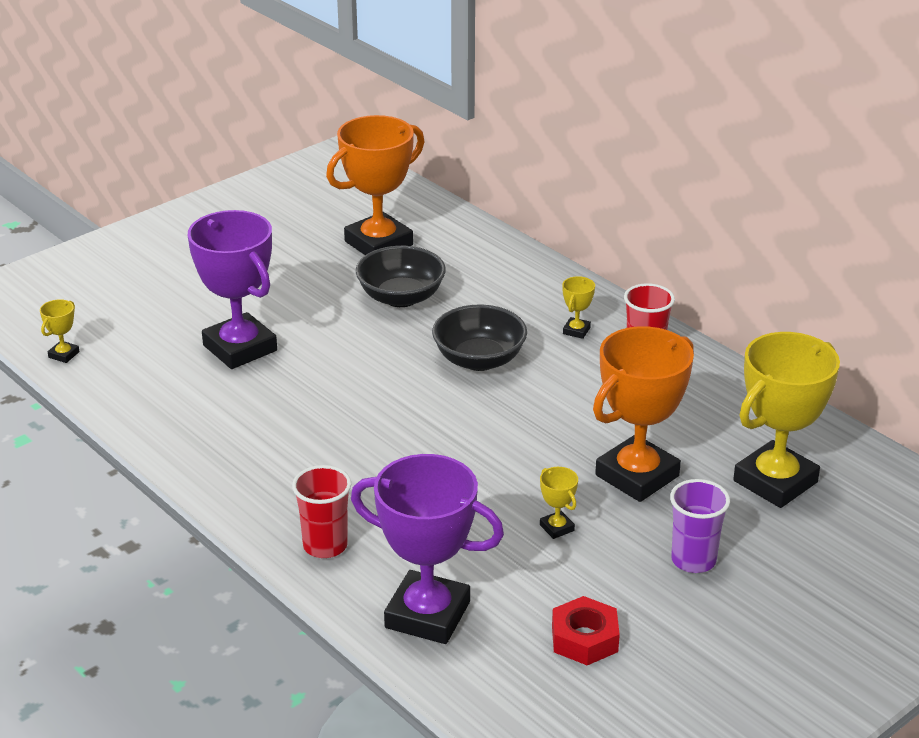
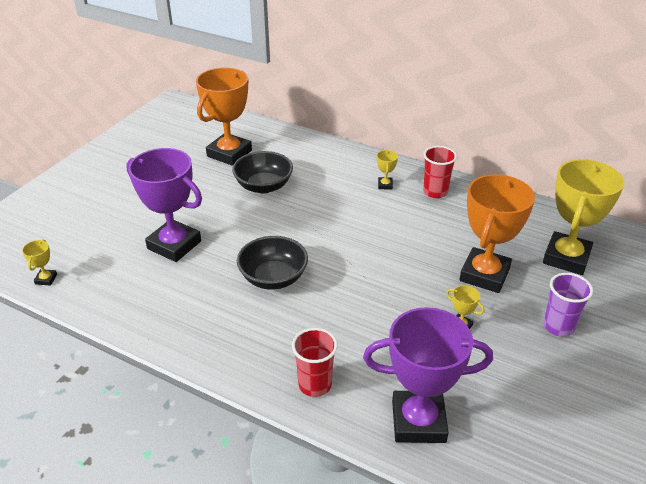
camera: 20 degrees left, 5 degrees up
(479, 360) = (338, 217): black bowl -> black bowl (273, 278)
(584, 639) = (533, 408): red nut -> none

